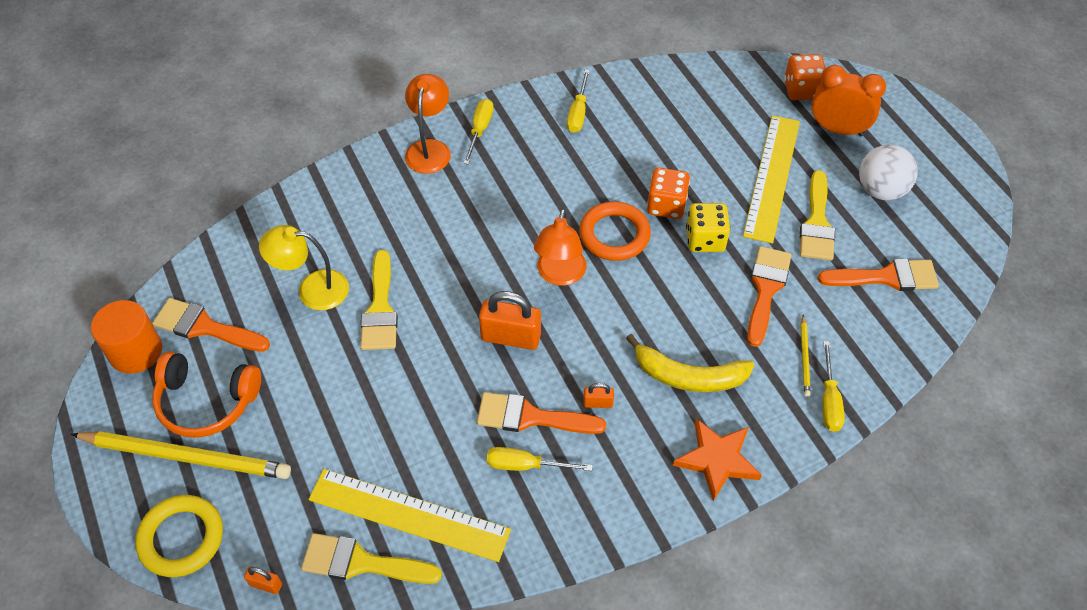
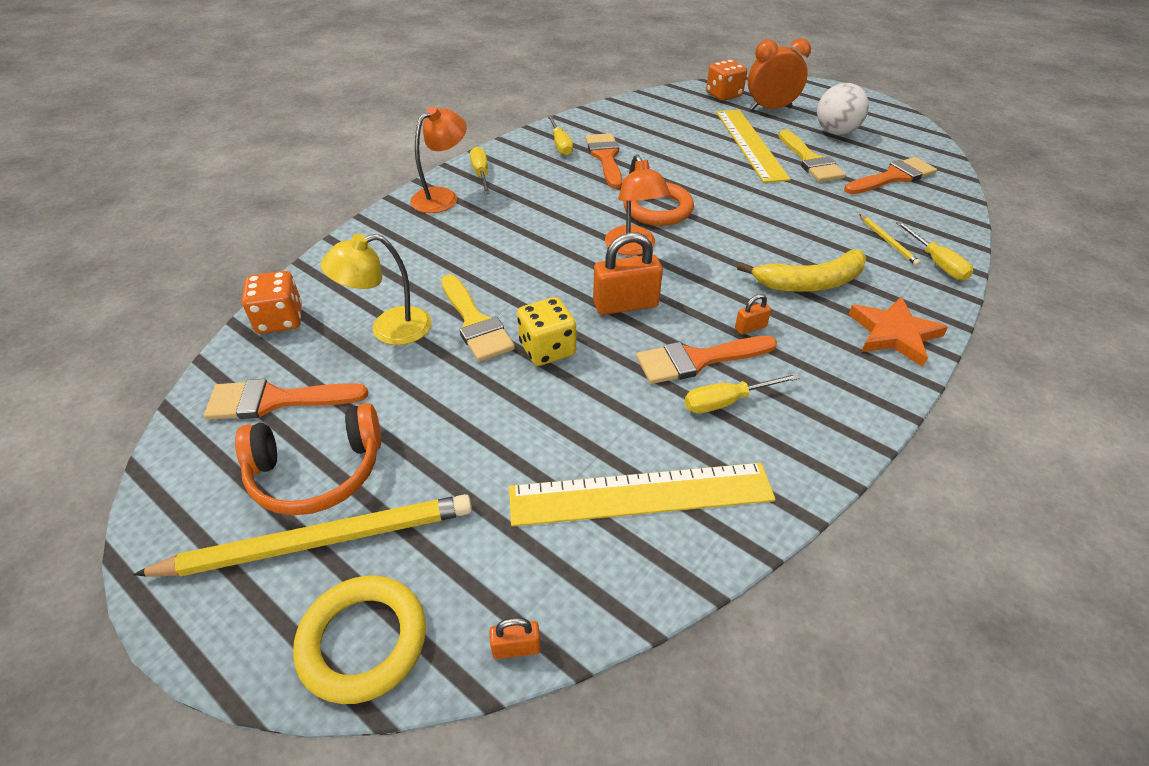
camera: 25 degrees left, 10 degrees down
(136, 351) = (193, 453): orange cylinder -> none
(361, 563) = (622, 568): yellow brush -> none
(429, 149) = (442, 197): orange lamp -> orange lamp turned 60 degrees clockwise
(666, 205) = (684, 180): orange dice -> orange dice (280, 320)
(705, 239) = (735, 192): yellow dice -> yellow dice (547, 349)
(766, 289) = (813, 208): orange brush -> orange brush (605, 157)

